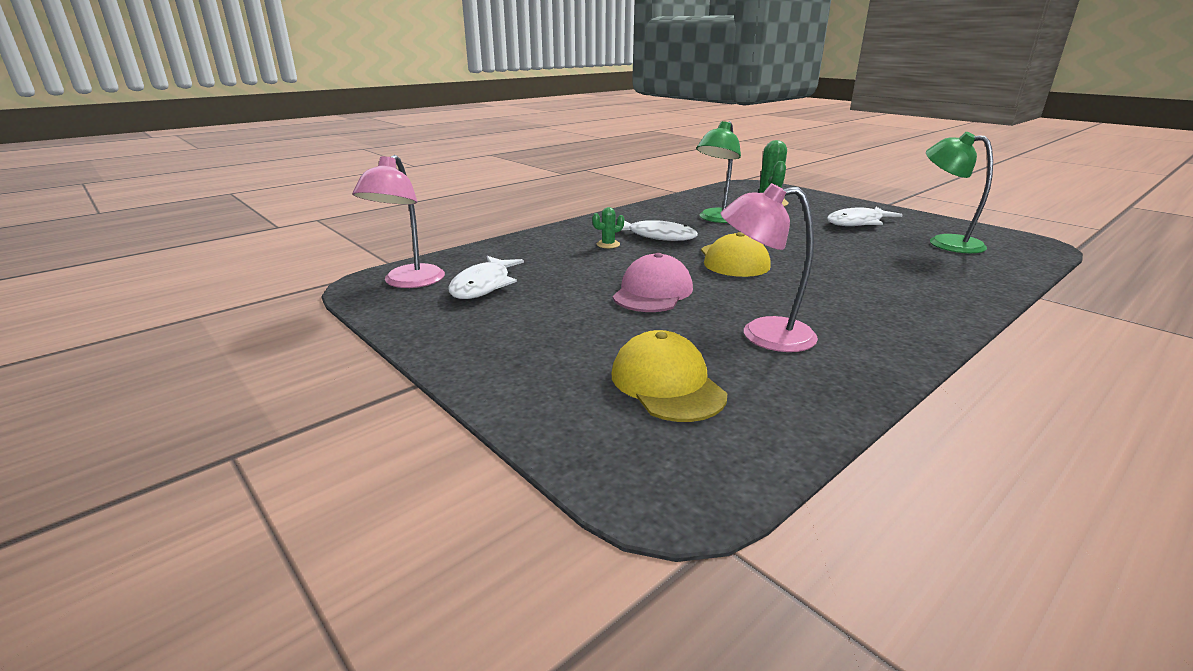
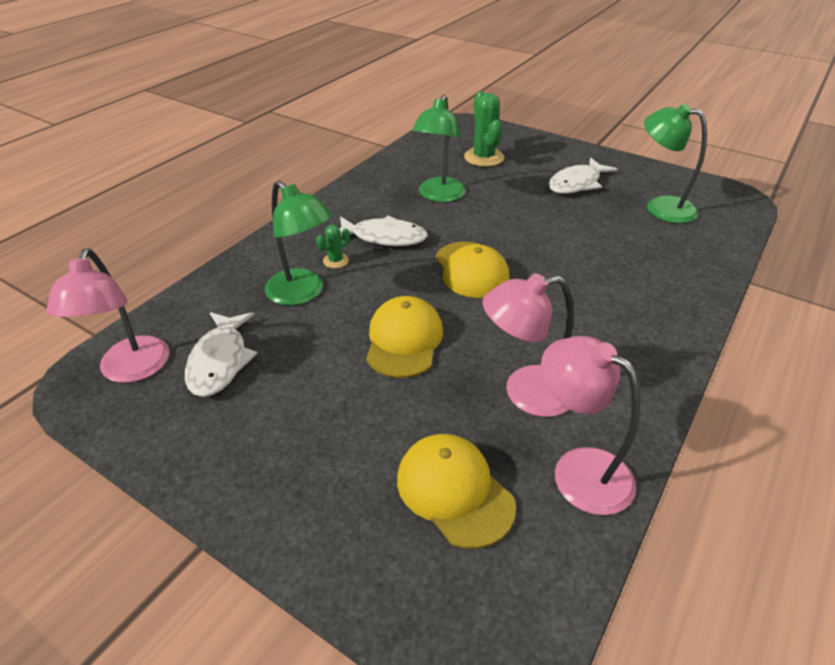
camera: 15 degrees left, 15 degrees up
(570, 258) = (302, 293): none -> green lamp
(653, 292) = (404, 340): pink cap -> yellow cap
(804, 389) = (578, 470): none -> pink lamp

